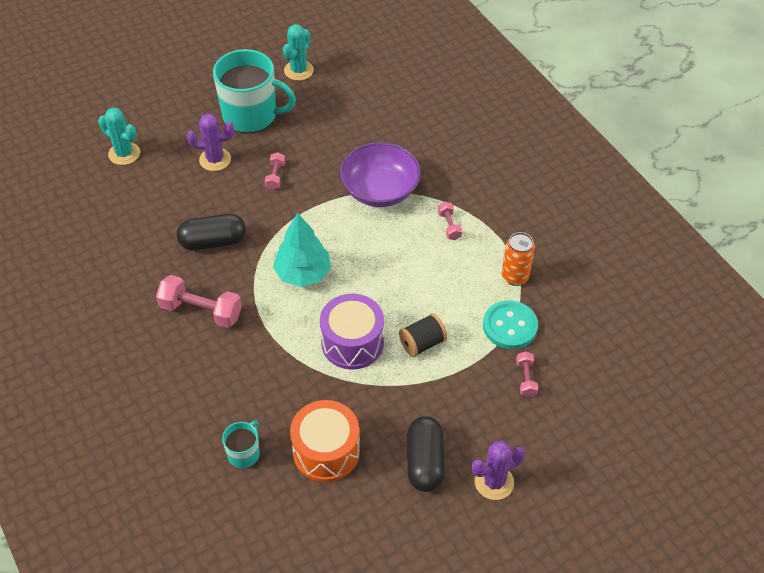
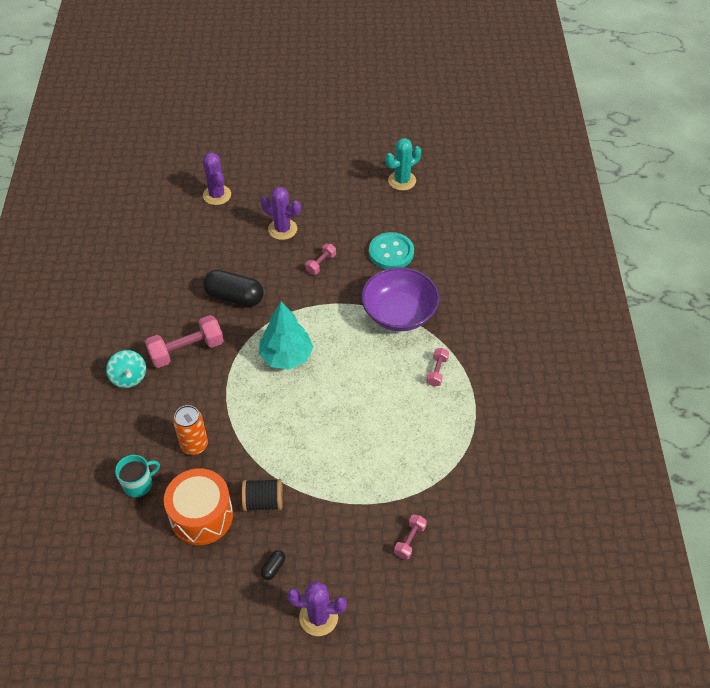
camera: 30 degrees right, 0 degrees up
(124, 153) = (217, 195): turquoise cactus -> purple cactus
(161, 362) = (129, 378): none -> turquoise spinning top
(201, 311) = (186, 350): pink dumbbell -> pink dumbbell turned 75 degrees counterclockwise
(251, 115) = (336, 204): turquoise mug -> none
(352, 342) = (285, 434): purple drum -> none
(422, 343) = (342, 464): black spool -> black spool (263, 502)
(424, 462) = (273, 567): black capsule -> black capsule, size x0.43
(510, 326) = (428, 486): turquoise button -> turquoise button (391, 252)
(515, 277) = (464, 444): orange can -> orange can (194, 445)

